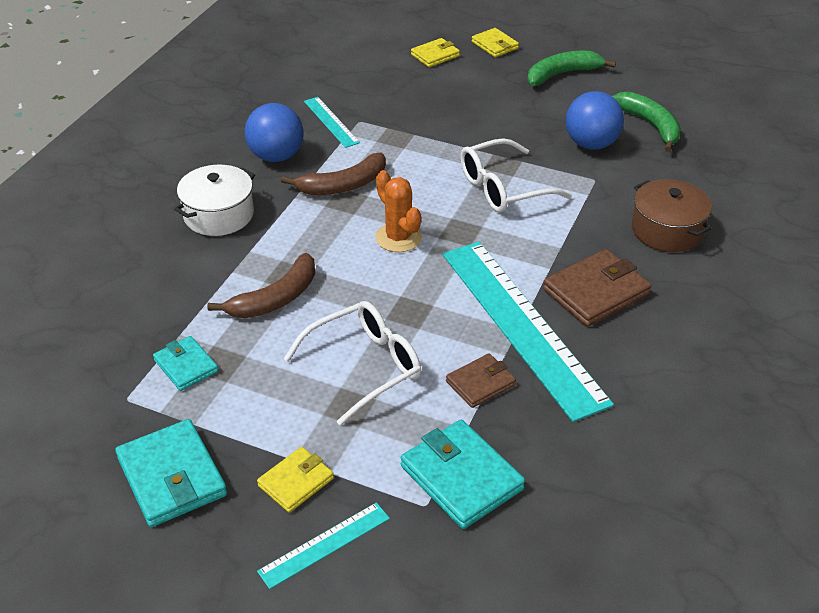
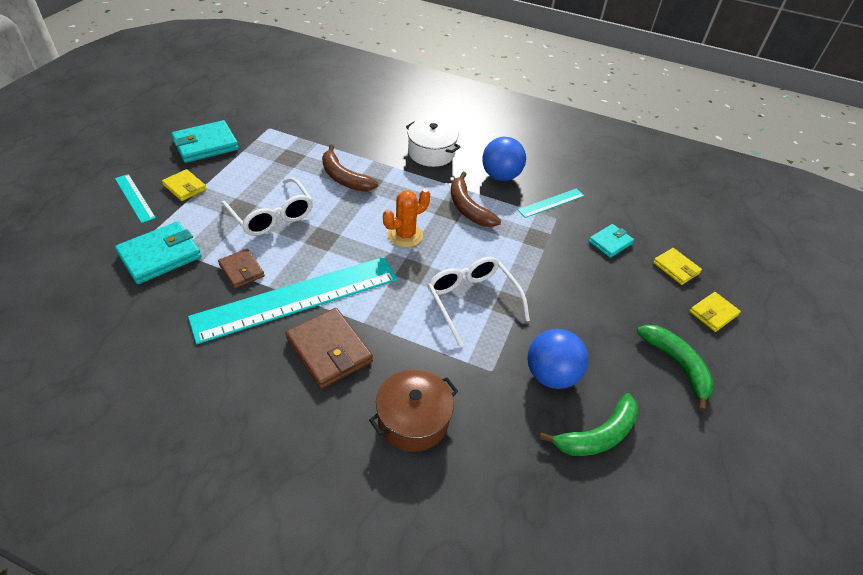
camera: 85 degrees right, 5 degrees up
(186, 366) = (290, 146): turquoise wallet -> turquoise wallet (610, 242)

